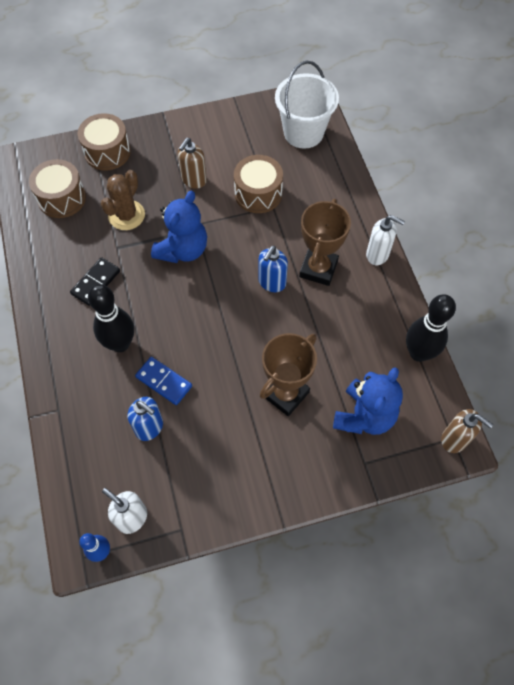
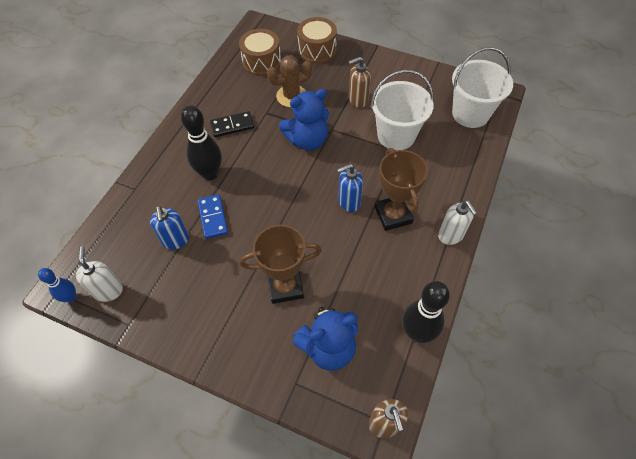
camera: 40 degrees right, 5 degrees down
(258, 193) = (396, 135): brown drum -> white bucket
(318, 269) = (393, 215): brown trophy -> brown trophy turned 75 degrees counterclockwise

